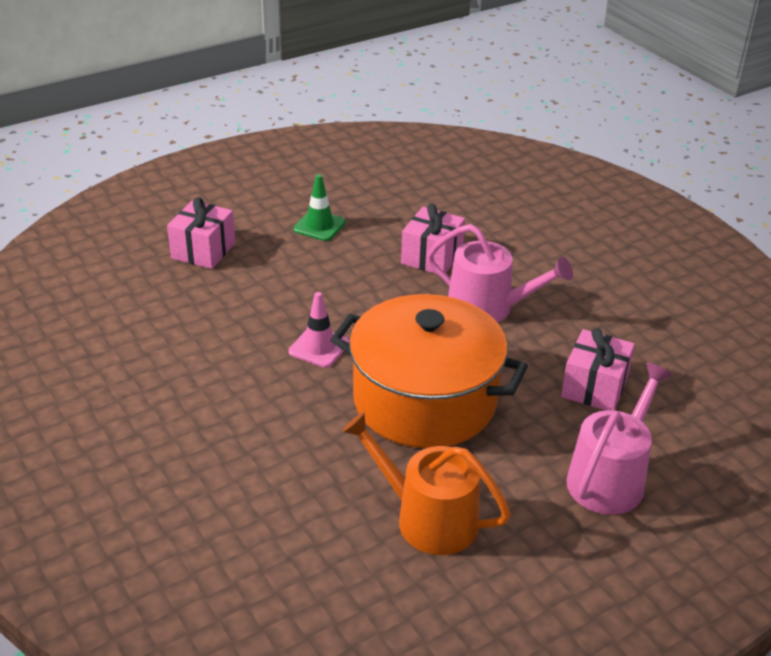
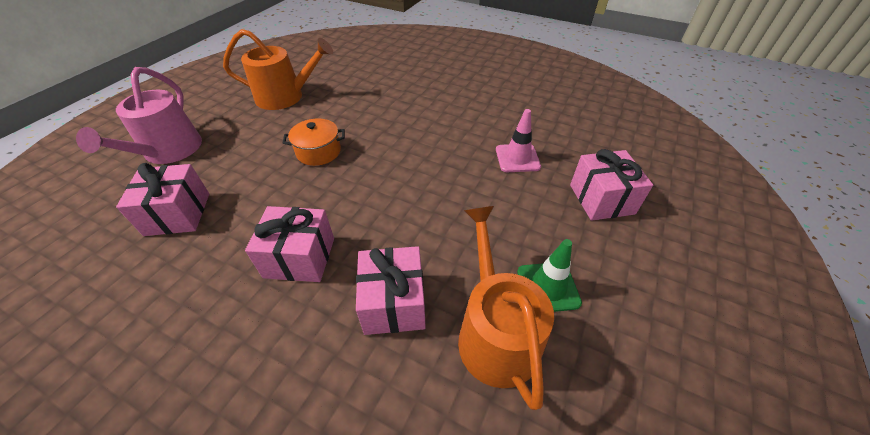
camera: 150 degrees right, 10 degrees up
(319, 347) = (420, 157): pink traffic cone -> pink traffic cone (517, 158)
(378, 222) = (495, 333): none -> orange watering can
(425, 400) = (318, 152): orange pot -> orange pot, size x0.41
(488, 308) = (300, 257): pink watering can -> pink gift

